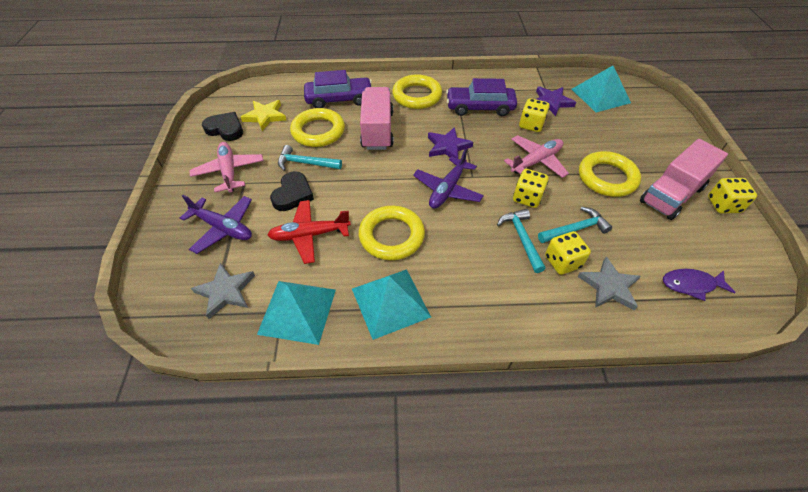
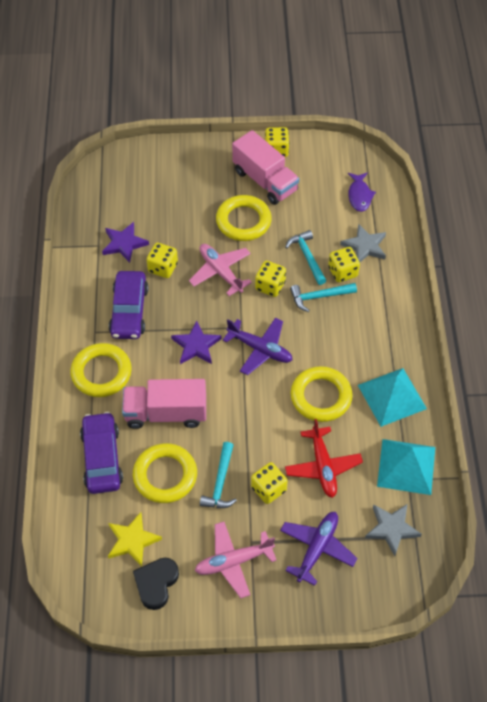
camera: 90 degrees left, 5 degrees up
(293, 194) = (268, 489): black heart -> yellow dice
(600, 95) = (115, 199): turquoise pyramid -> none

